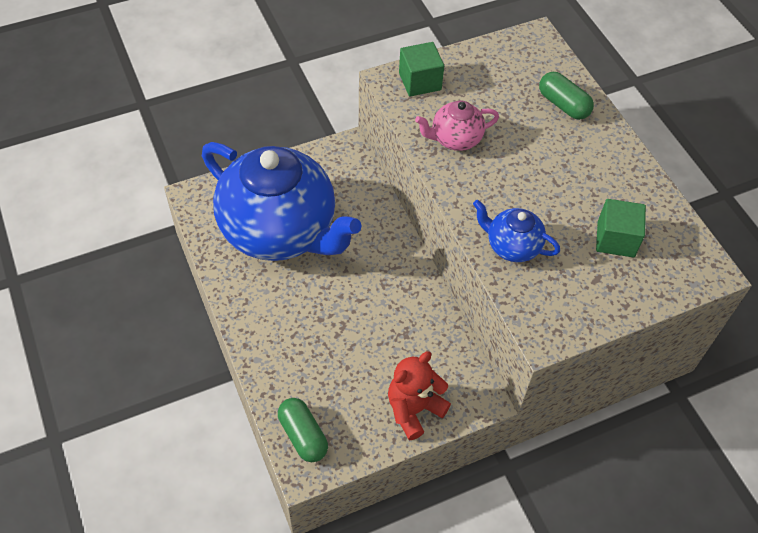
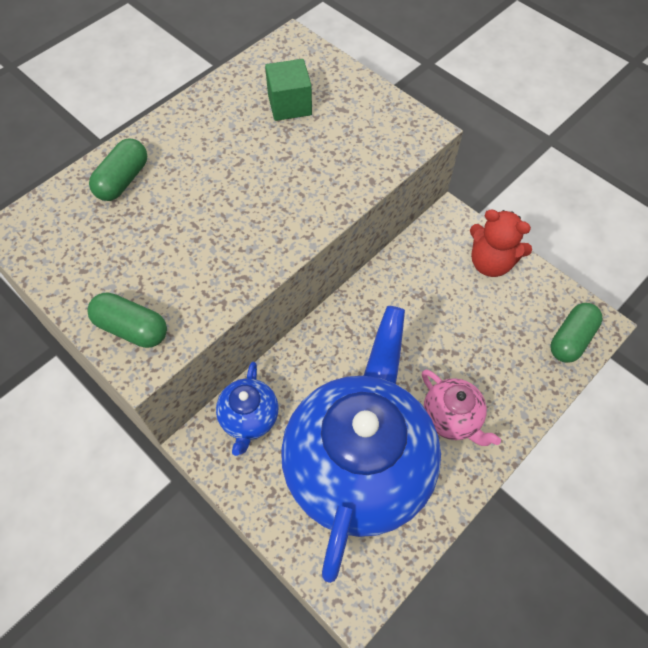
camera: 110 degrees left, 5 degrees up
(420, 81) = (132, 328): green cube -> green capsule
(455, 139) = (216, 263): pink teapot -> pink teapot (452, 418)
(512, 246) = (339, 176): blue teapot -> blue teapot (249, 419)

